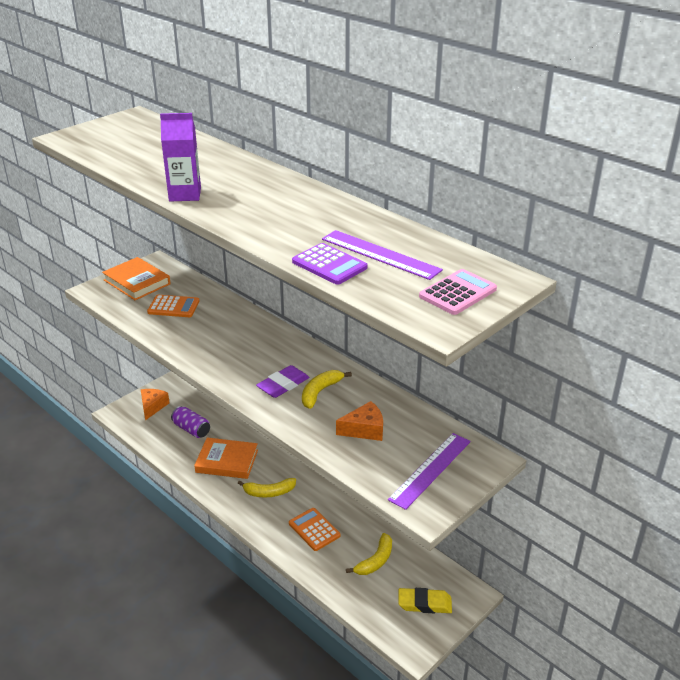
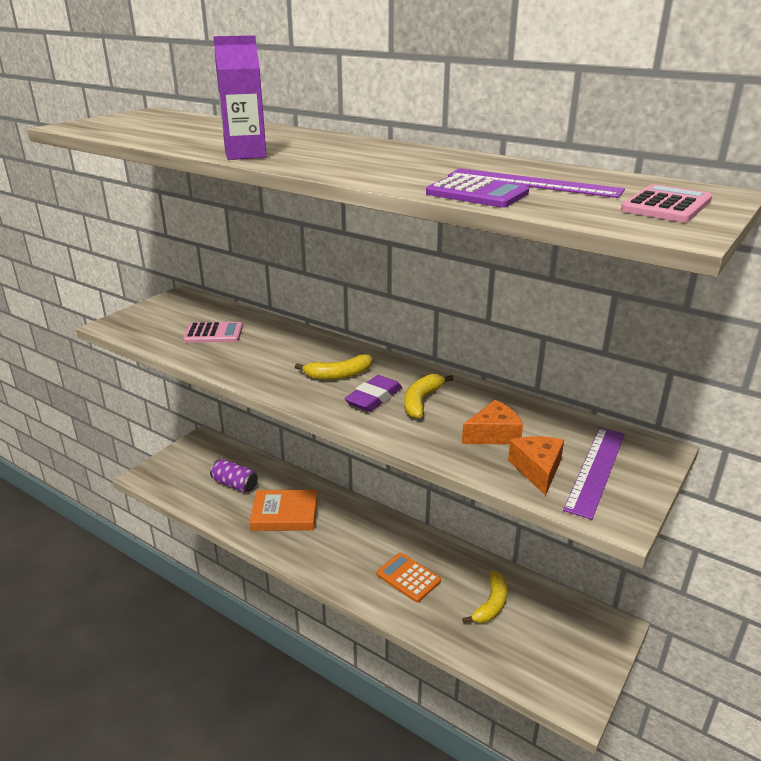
camera: 10 degrees left, 5 degrees down
(137, 282) = (163, 314): orange book -> none
(152, 406) = (184, 465): orange cheese -> orange cheese (537, 470)
(173, 307) = (213, 333): orange calculator -> pink calculator
(269, 492) = (343, 542): yellow banana -> yellow banana (339, 375)
(424, 603) = (566, 647): yellow eraser -> none

